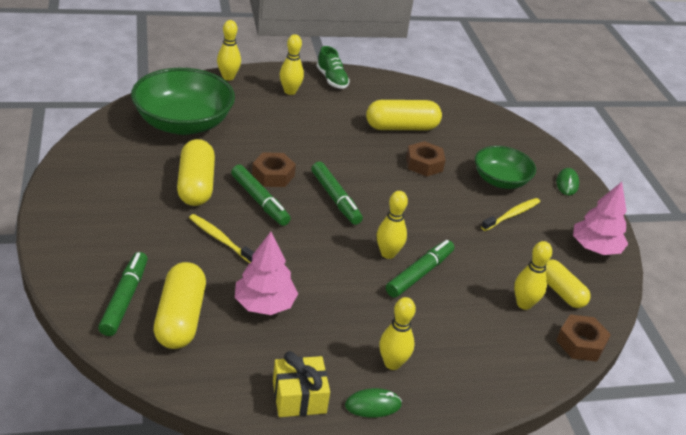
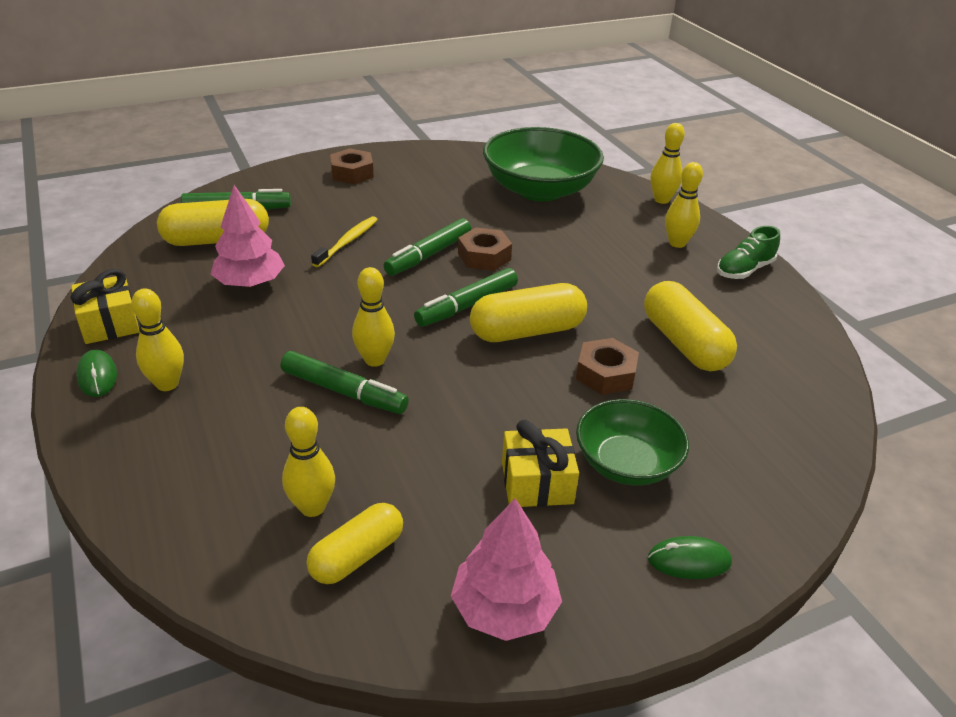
camera: 80 degrees right, 0 degrees up
(196, 185) = (432, 214): yellow capsule -> yellow capsule (527, 331)
(512, 215) = (537, 483): yellow toothbrush -> yellow gift
(580, 343) = (234, 585): brown nut -> brown nut (352, 173)

